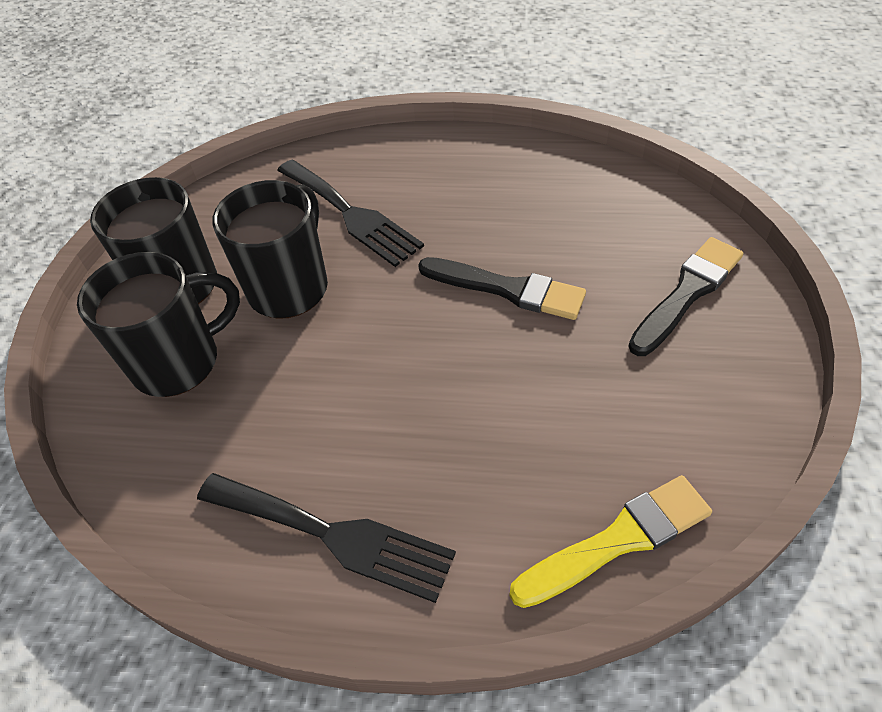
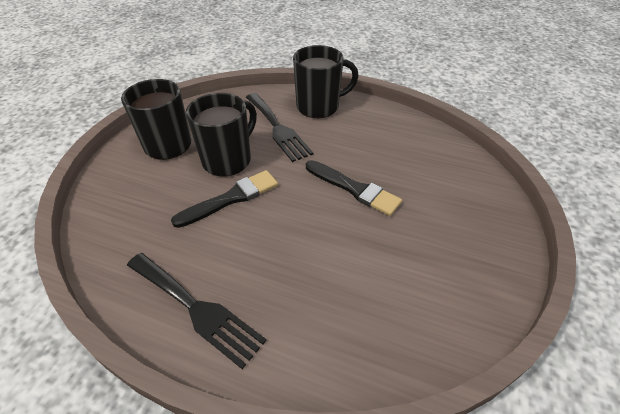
camera: 10 degrees right, 5 degrees down
(179, 361) = (151, 186): black mug -> black mug (319, 107)
(618, 540) = (374, 361): yellow brush -> none
(687, 293) = (467, 216): black brush -> black brush (231, 198)

